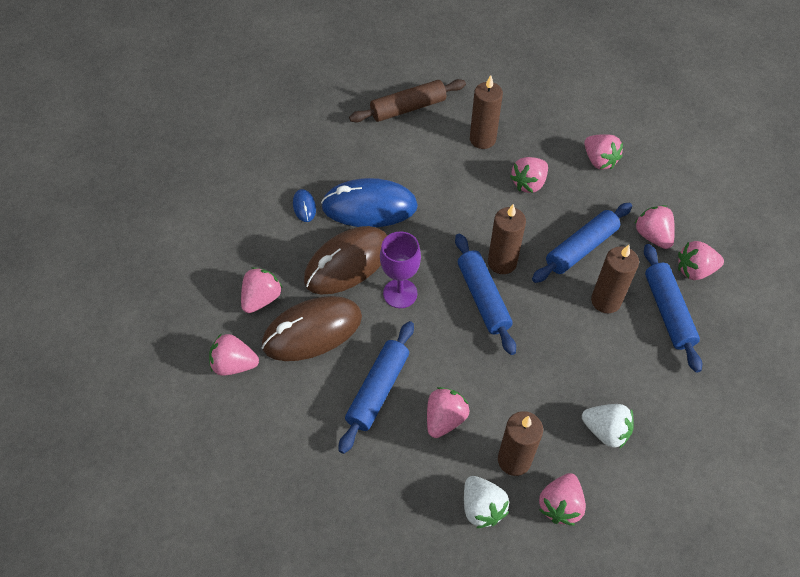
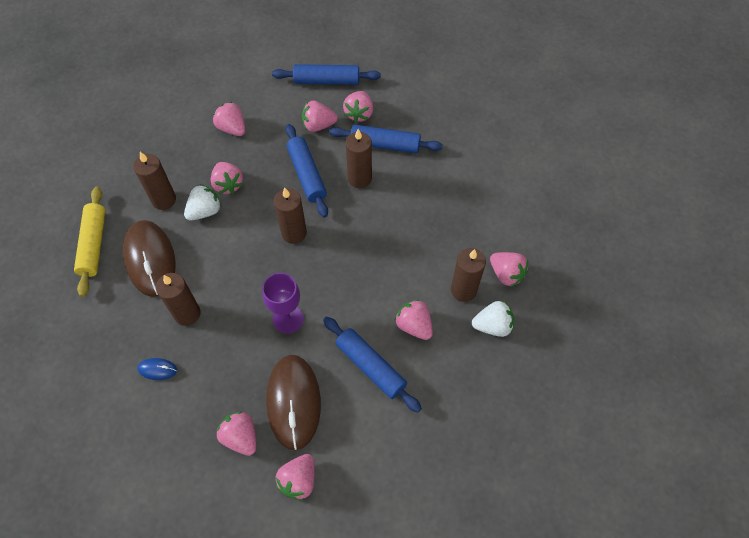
camera: 70 degrees left, 5 degrees up
(347, 263) = (238, 351): brown mouse -> brown mouse (150, 259)
(369, 207) = (187, 314): blue mouse -> brown candle
(408, 108) = (93, 244): brown rolling pin -> yellow rolling pin
(483, 298) = (320, 259): blue rolling pin -> blue rolling pin (327, 81)
(599, 160) = (232, 128): pink strawberry -> pink strawberry turned 120 degrees counterclockwise
(605, 431) = (462, 223): white strawberry -> white strawberry (205, 211)

